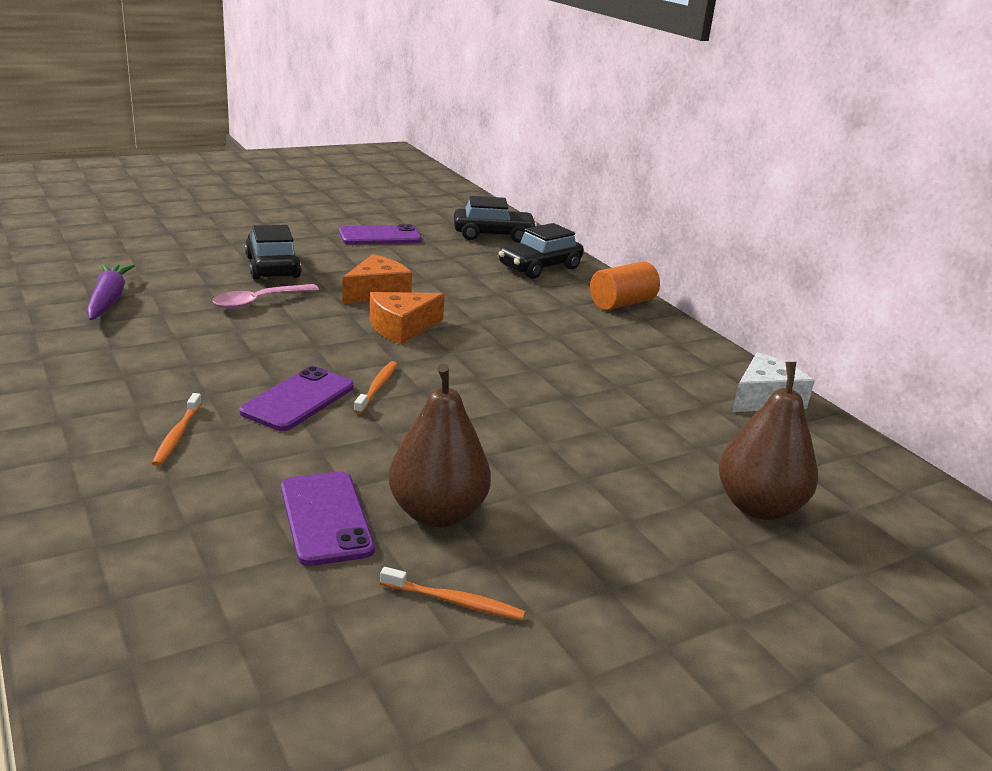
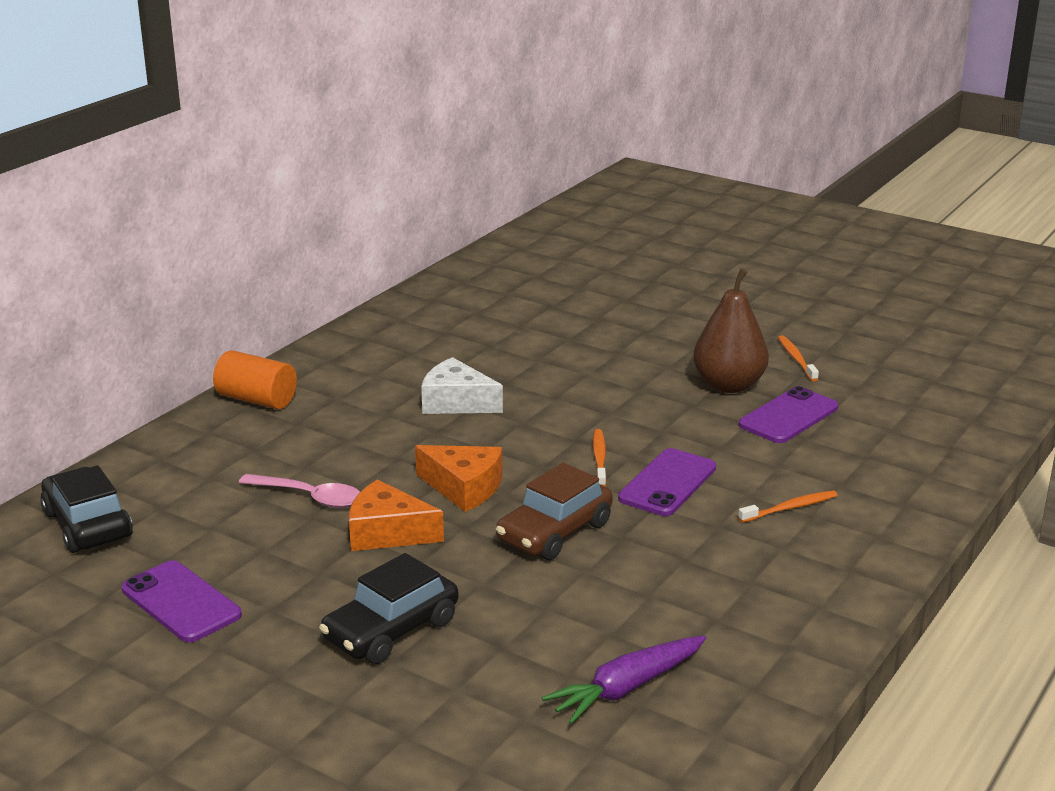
camera: 115 degrees left, 0 degrees up
(259, 302) = (504, 590): pink spoon -> pink spoon (310, 497)
(298, 336) = (554, 532): none -> brown car
(298, 399) = (667, 483): purple phone -> purple phone turned 60 degrees counterclockwise
(377, 387) = (599, 458): orange toothbrush -> orange toothbrush turned 105 degrees clockwise
(540, 267) = (189, 464): black car -> none
(758, 507) = (574, 300): brown pear -> none
(765, 398) = (405, 314): white cheese -> white cheese (456, 402)

